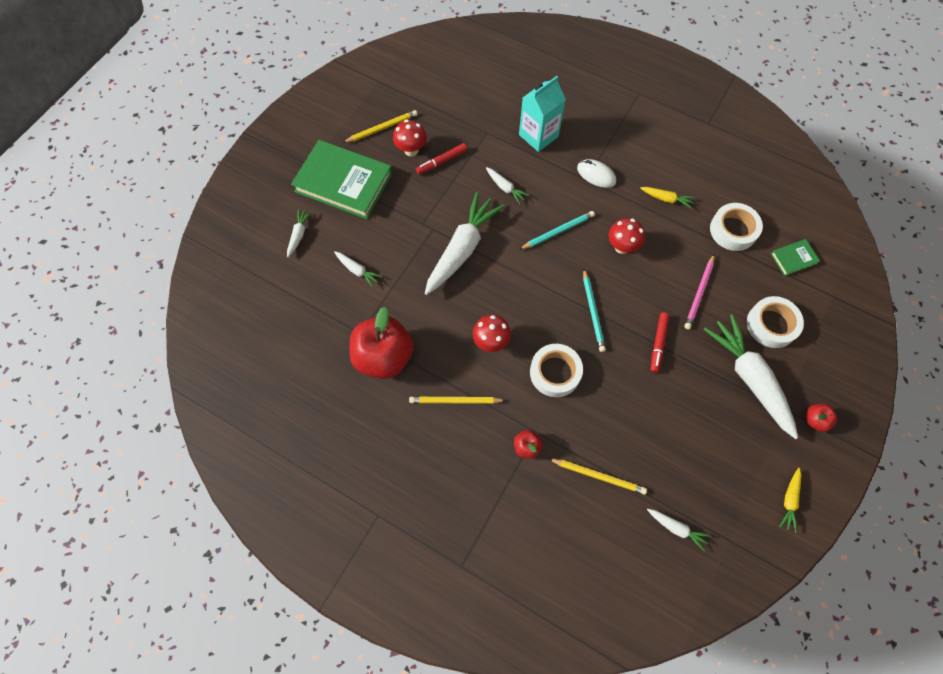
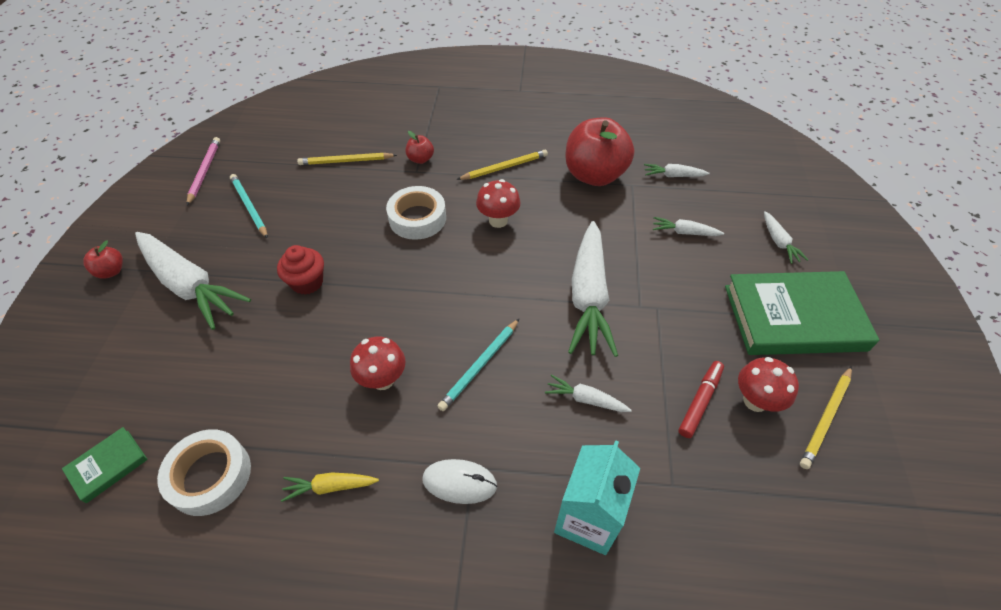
camera: 155 degrees right, 15 degrees down
(593, 312) = (396, 287): turquoise pencil -> turquoise pencil (249, 207)
(658, 343) = (307, 282): red marker -> red cupcake
(676, 528) = (265, 152): white carrot -> white carrot (673, 175)
(699, 293) = (260, 358): pink pencil -> pink pencil (204, 171)
(771, 325) = (155, 355): white tape -> none
(789, 500) = (152, 199): yellow carrot -> none

